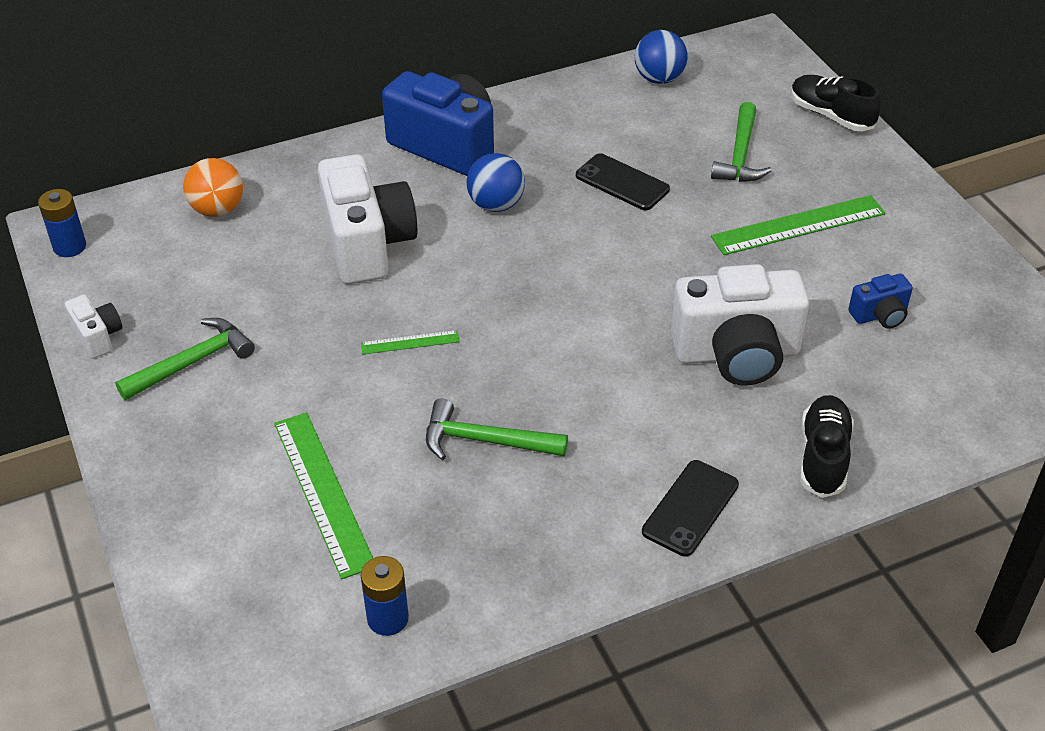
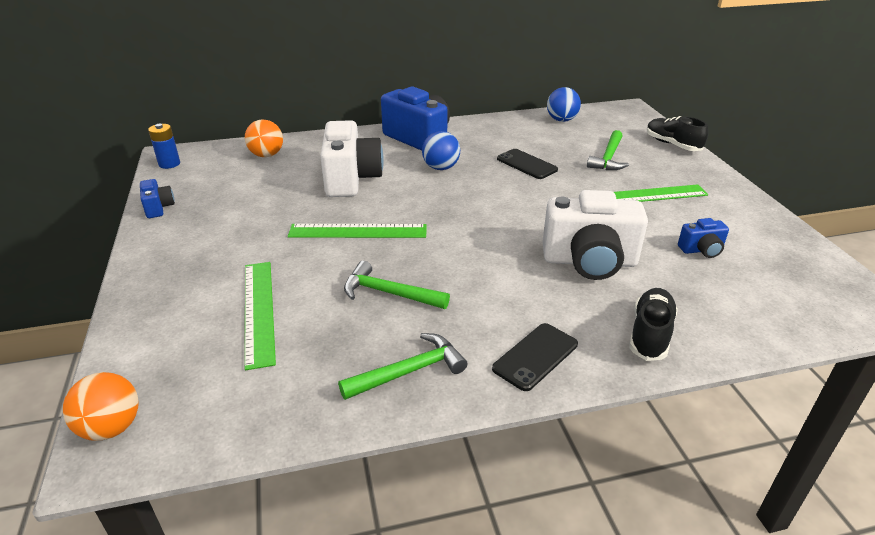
camera: 10 degrees right, 10 degrees down
(98, 337) = (158, 208): white camera -> blue camera
(192, 362) = (209, 227): green hammer -> green hammer (409, 371)
(213, 676) = (111, 427): none -> orange ball
(387, 618) = (268, 404): blue battery -> none
(410, 342) = (358, 231): green ruler -> green ruler, size x2.00

